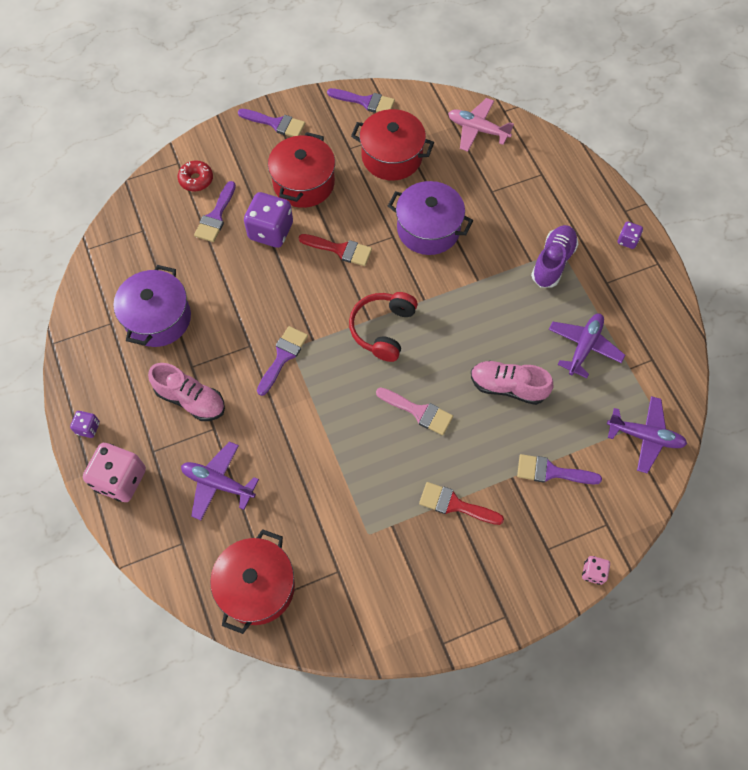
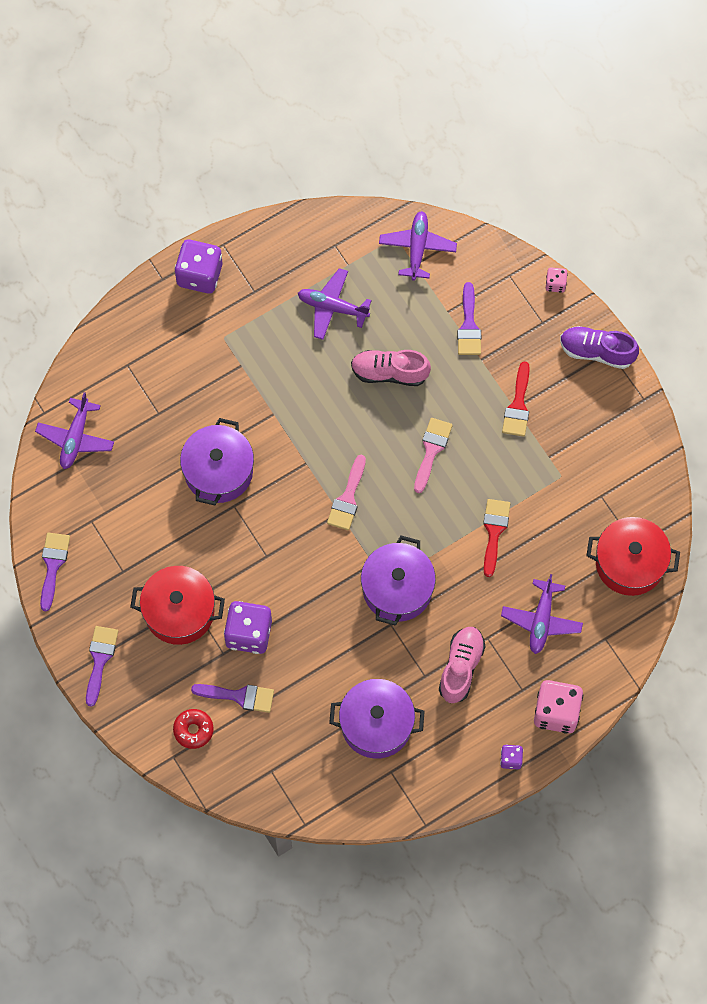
camera: 100 degrees left, 5 degrees up
(283, 357) = (397, 589): purple brush -> purple pot
(340, 250) = (260, 557): red brush -> red brush (494, 532)
(382, 329) = (347, 498): red headphones -> pink brush
(392, 157) = (128, 524): red pot -> none
(477, 129) = (75, 438): pink plane -> purple plane
(508, 387) = (389, 372): pink shoe -> pink shoe turned 90 degrees clockwise
(552, 262) = (239, 344): purple shoe -> purple shoe (597, 351)
(627, 240) = (199, 275): purple dice -> purple dice, size x2.04

